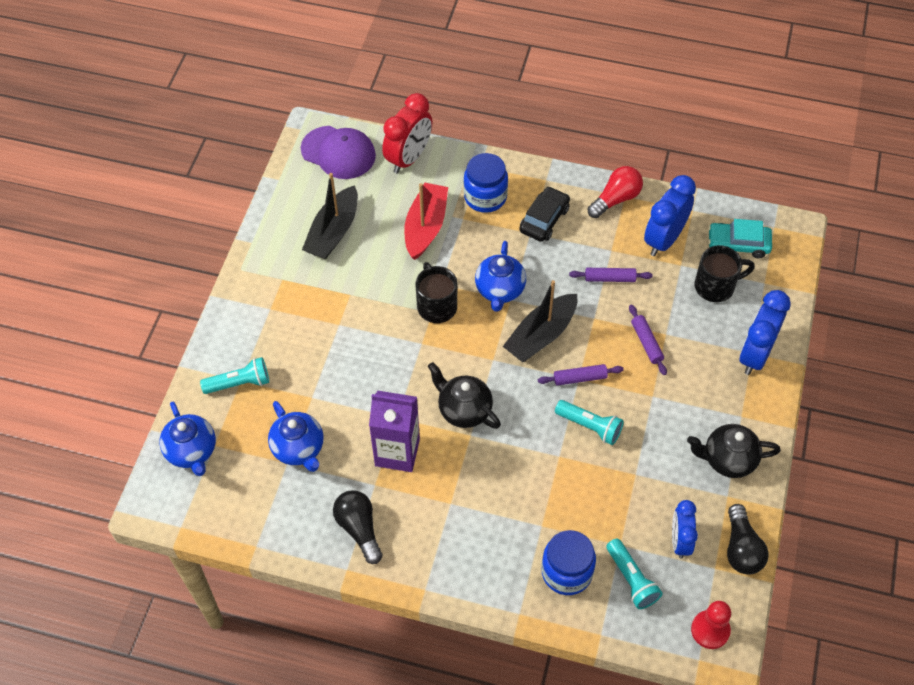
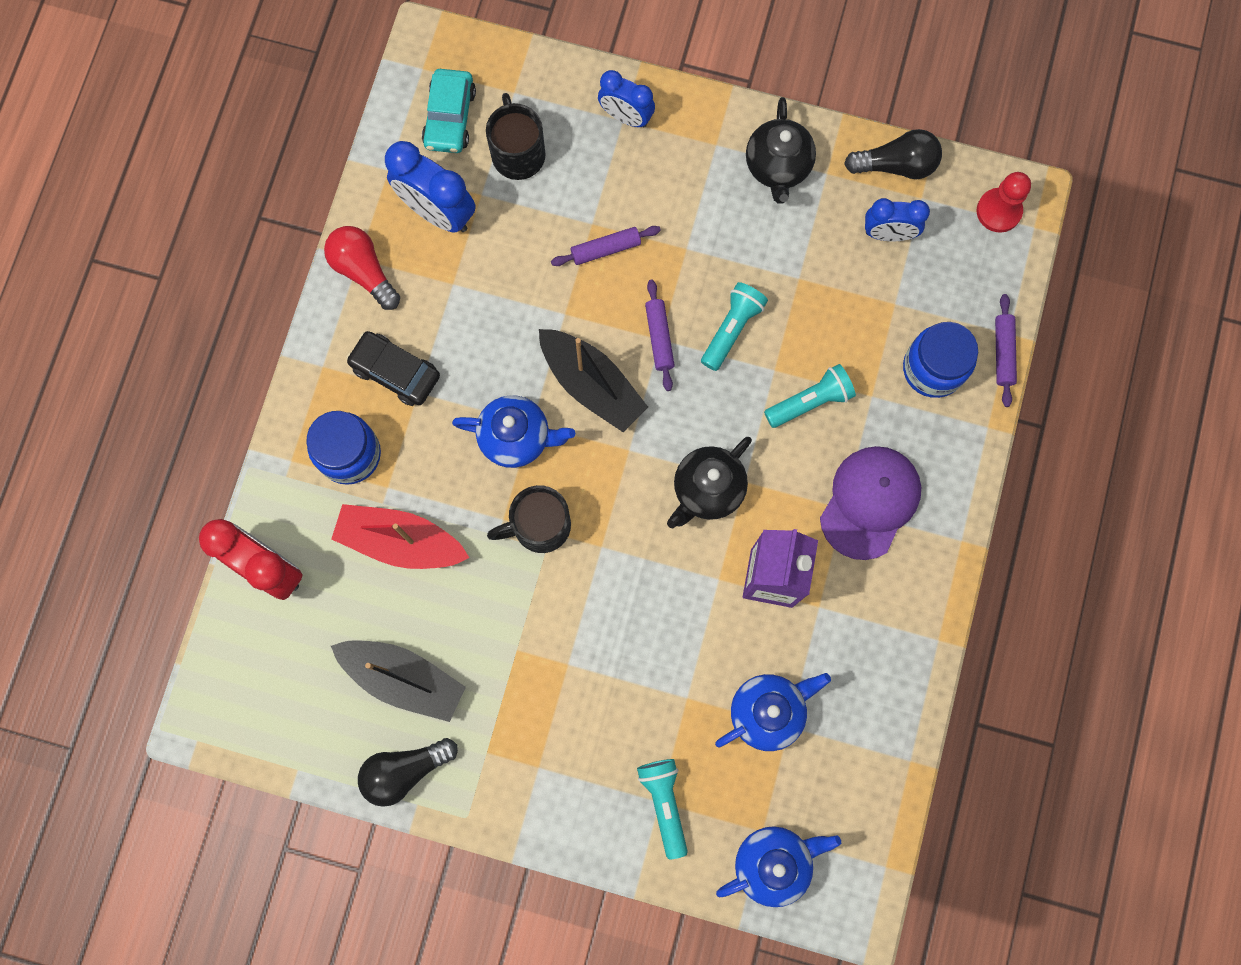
camera: 90 degrees left, 20 degrees up
(338, 152) = (250, 677): purple cap -> purple cap (870, 502)
(359, 529) = (882, 625): black light bulb -> black light bulb (405, 770)
(610, 278) = (501, 288): purple rolling pin -> purple rolling pin (1003, 352)
(631, 579) = (939, 293): turquoise flashlight -> turquoise flashlight (810, 401)
(755, 355) = (626, 117): blue clock -> blue clock, size x0.65

